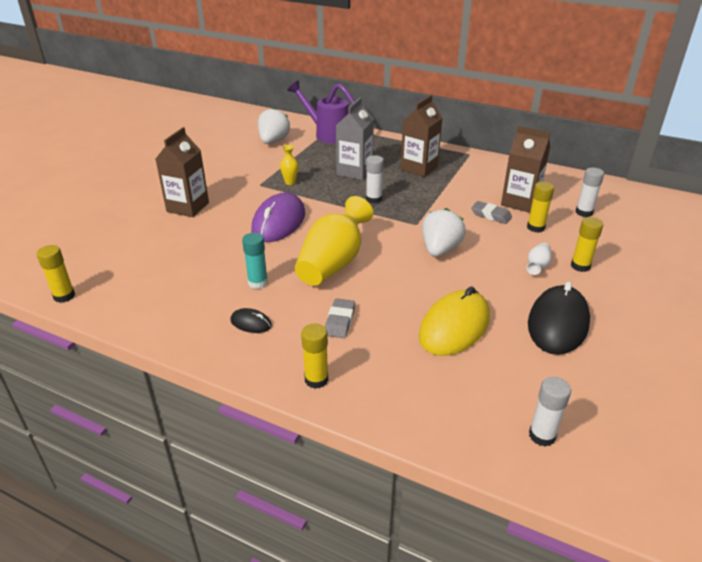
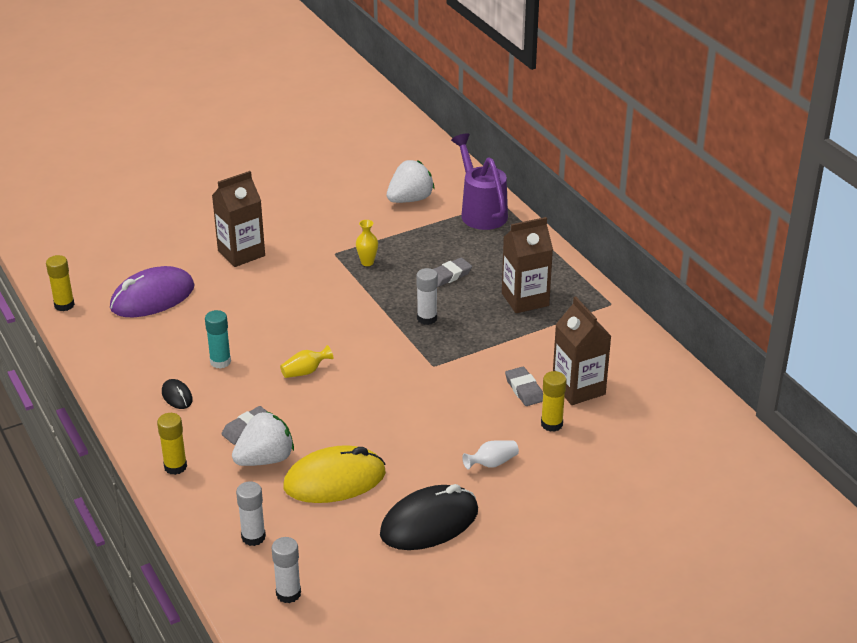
camera: 35 degrees right, 0 degrees up
(278, 222) = (305, 306): purple mouse -> purple mouse (152, 297)
(333, 263) = (305, 372): yellow vase -> yellow vase, size x0.42
(354, 171) = (449, 275): grey carton -> grey eraser
(440, 249) = (420, 403): white strawberry -> white strawberry (265, 459)
(580, 266) = (535, 484): yellow glue stick -> none
(584, 212) = (633, 431): white glue stick -> white glue stick (253, 537)

